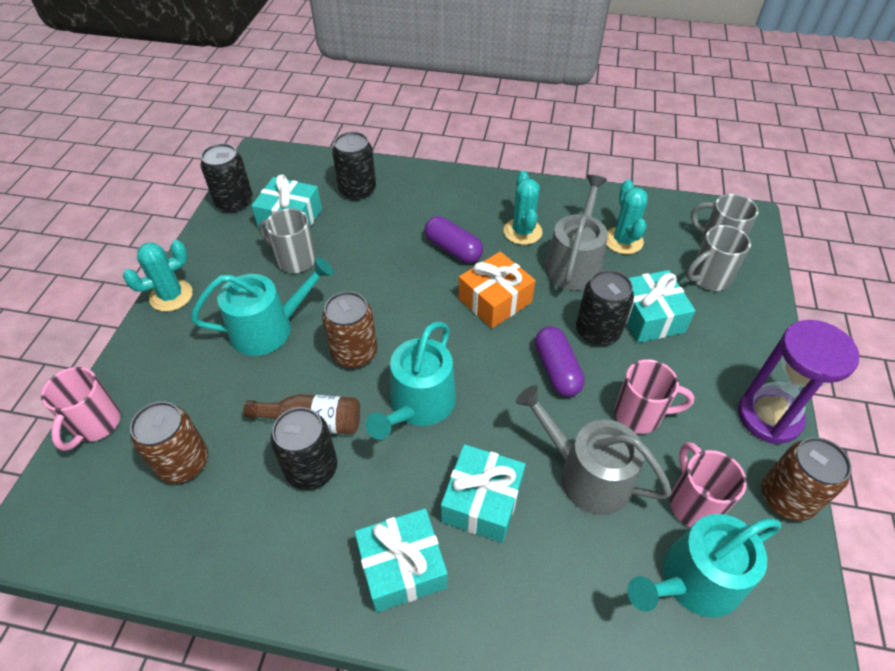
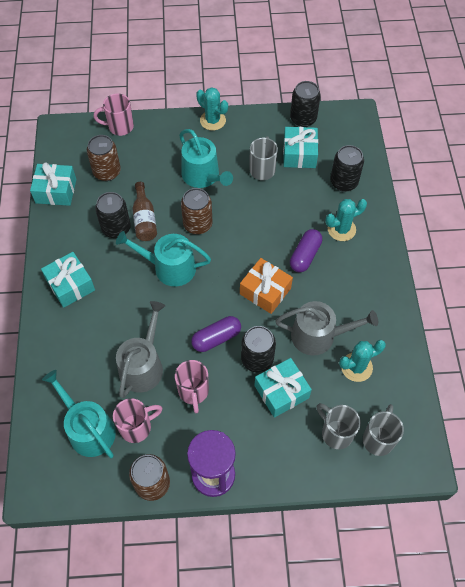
camera: 75 degrees right, 10 degrees up
(482, 501) = (114, 314): turquoise gift -> turquoise gift (56, 191)
(522, 231) = (340, 296): turquoise cactus -> turquoise cactus (341, 229)

